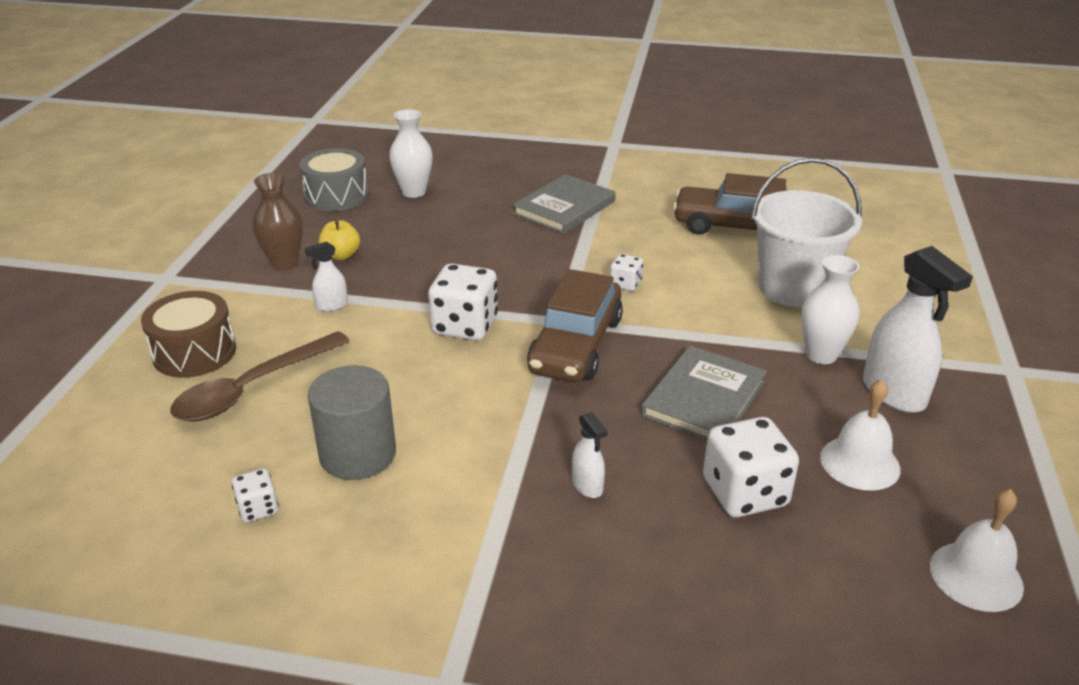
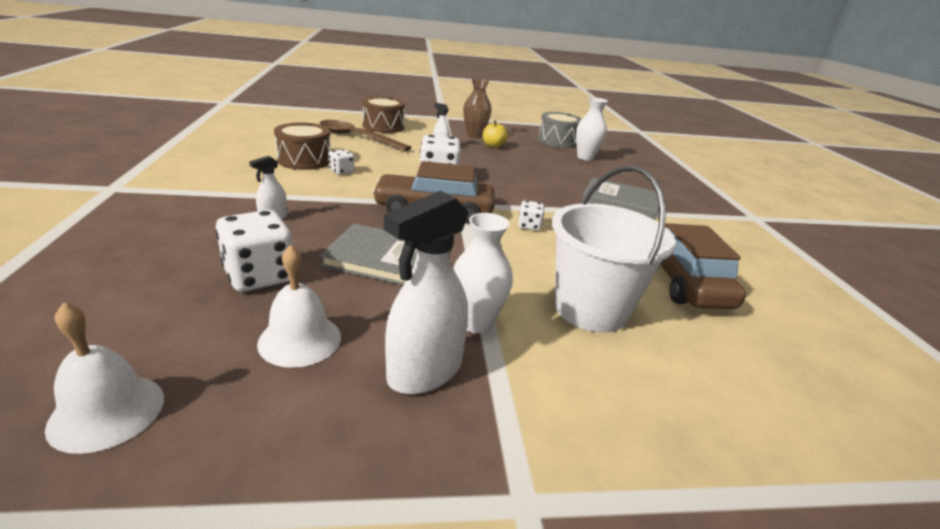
camera: 70 degrees right, 5 degrees down
(258, 508) = (261, 145): white dice -> white dice (341, 171)
(358, 454) = (304, 160): grey cylinder -> brown drum

